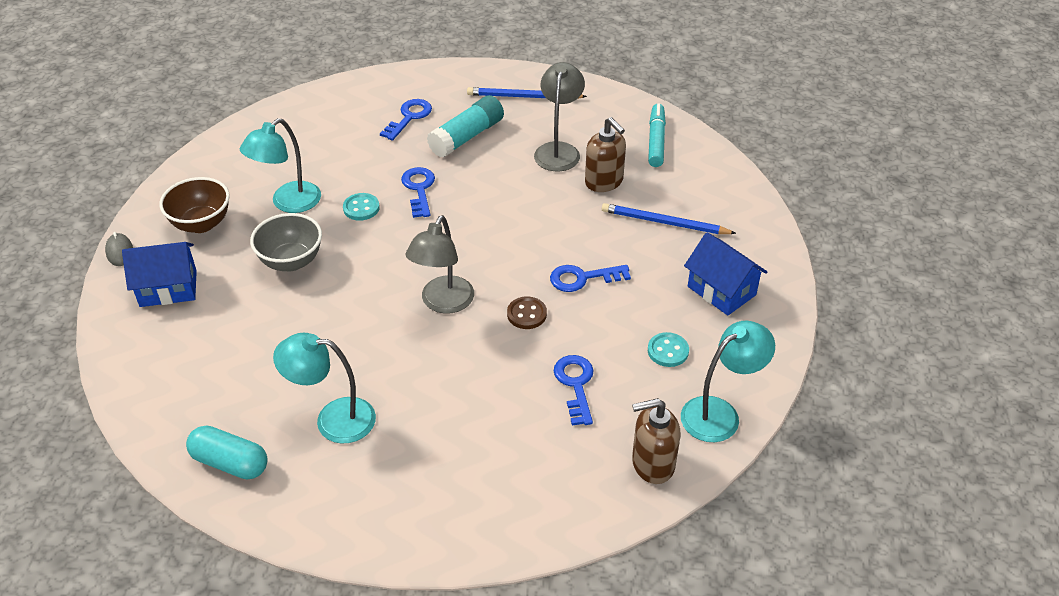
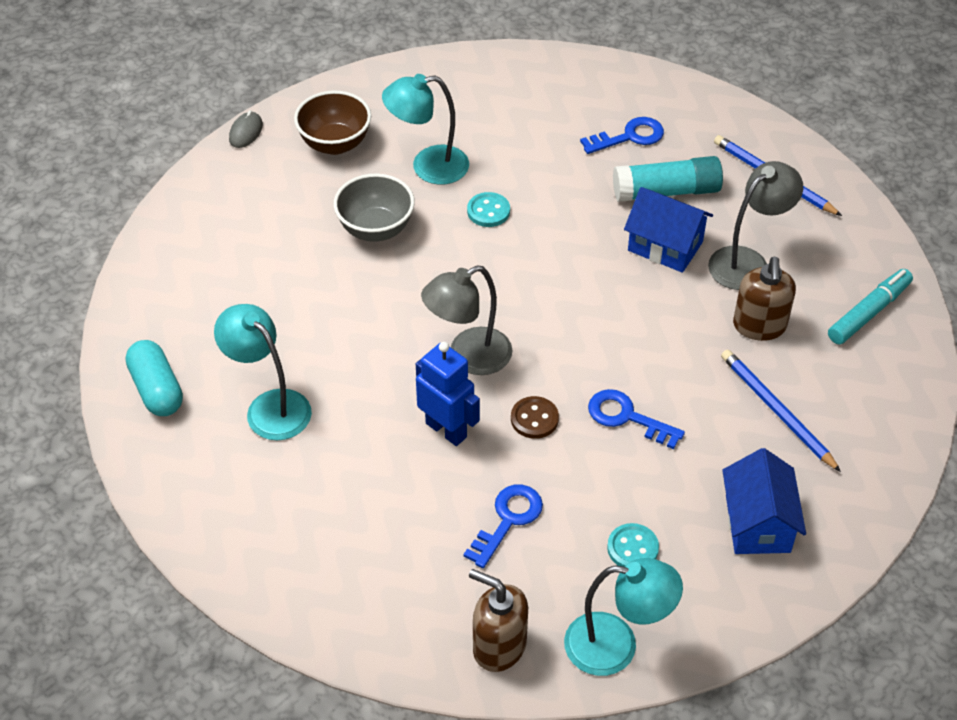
camera: 40 degrees right, 5 degrees up
(168, 288) = (252, 193): blue house -> blue house (665, 246)
(419, 189) = (562, 223): blue key -> none
(476, 356) = (446, 430): none -> blue robot

